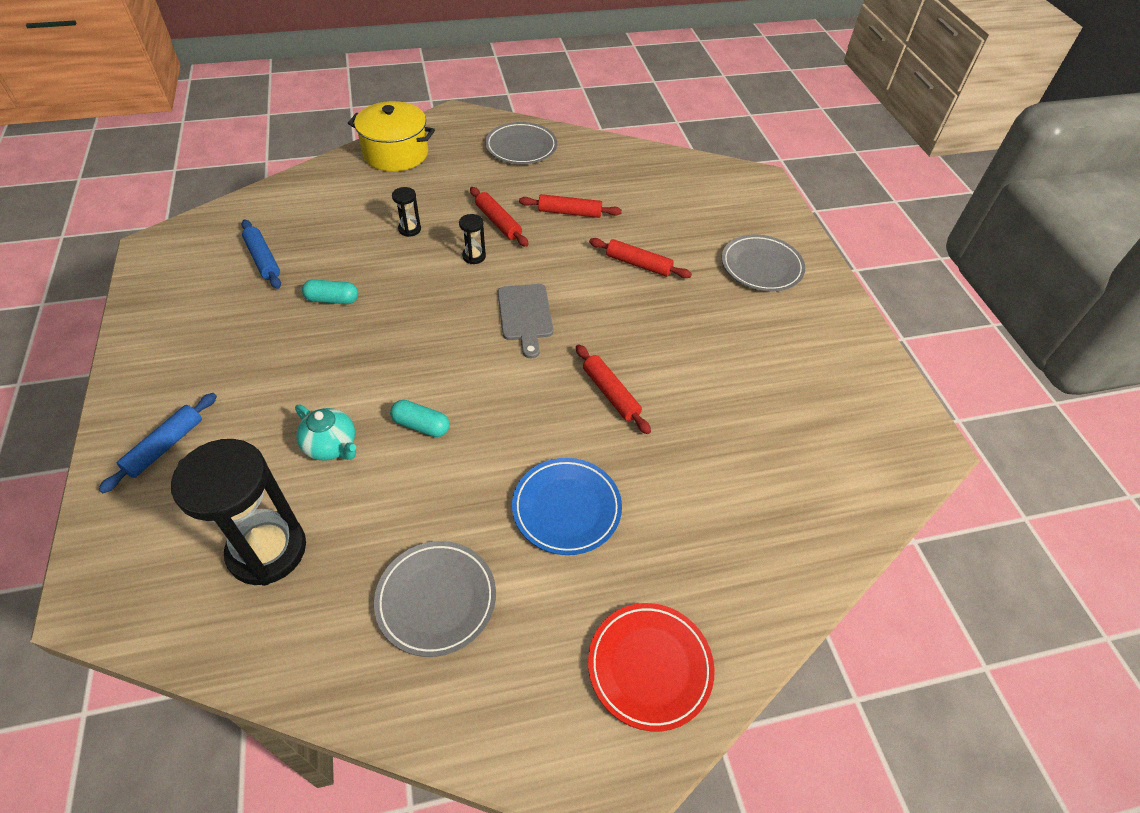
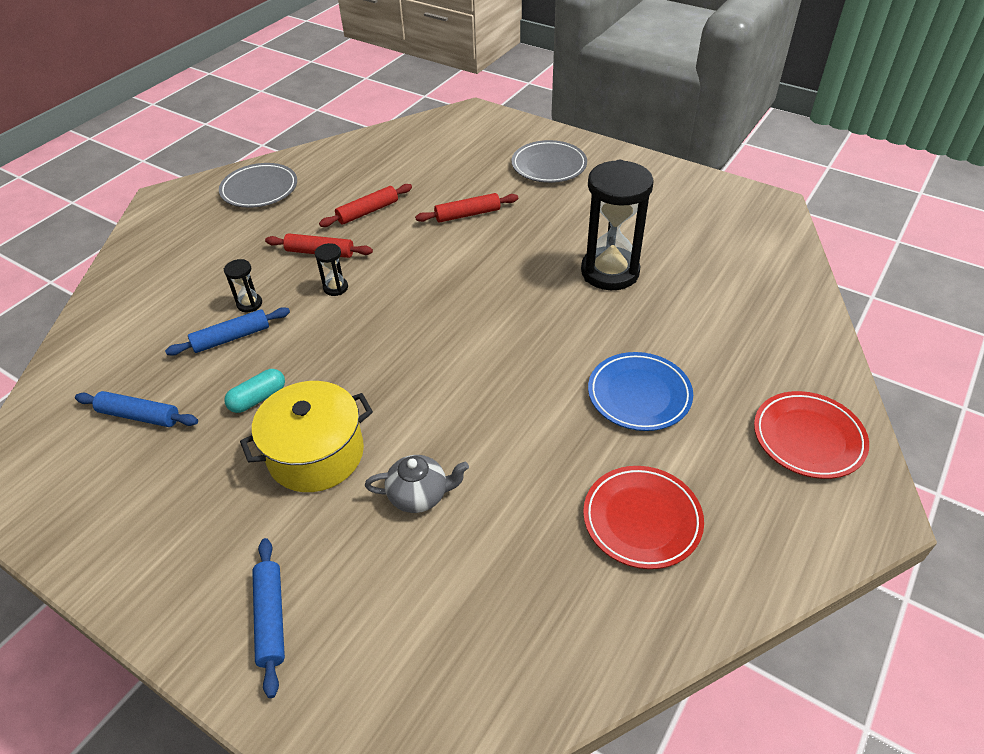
camera: 40 degrees left, 5 degrees down
(267, 550) = (478, 604): black hourglass -> black hourglass (610, 272)
(331, 446) = (419, 495): turquoise teapot -> grey teapot
(370, 245) = (231, 337): none -> blue rolling pin
(396, 153) = (148, 257): yellow pot -> yellow pot (316, 454)
(421, 425) = (467, 426): turquoise capsule -> none
(436, 599) = (642, 519): grey plate -> red plate
(525, 316) = (436, 300): grey cutting board -> none
(611, 393) = (566, 306): red rolling pin -> none

